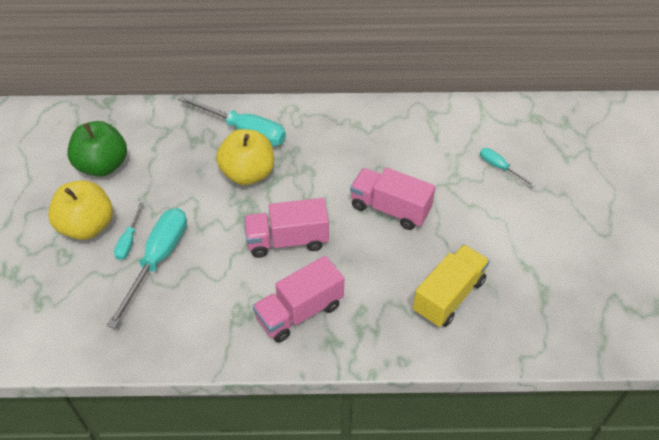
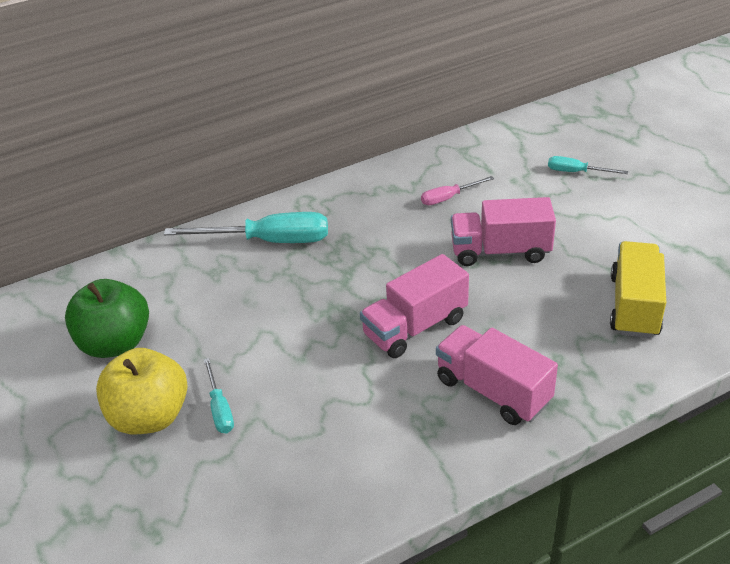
camera: 25 degrees left, 10 degrees down
(158, 260) = (276, 413): turquoise screwdriver -> none
(248, 174) = (310, 280): yellow apple -> none
(300, 312) = (493, 391): pink truck -> pink truck turned 105 degrees clockwise
(389, 149) = (449, 198): none -> pink screwdriver

